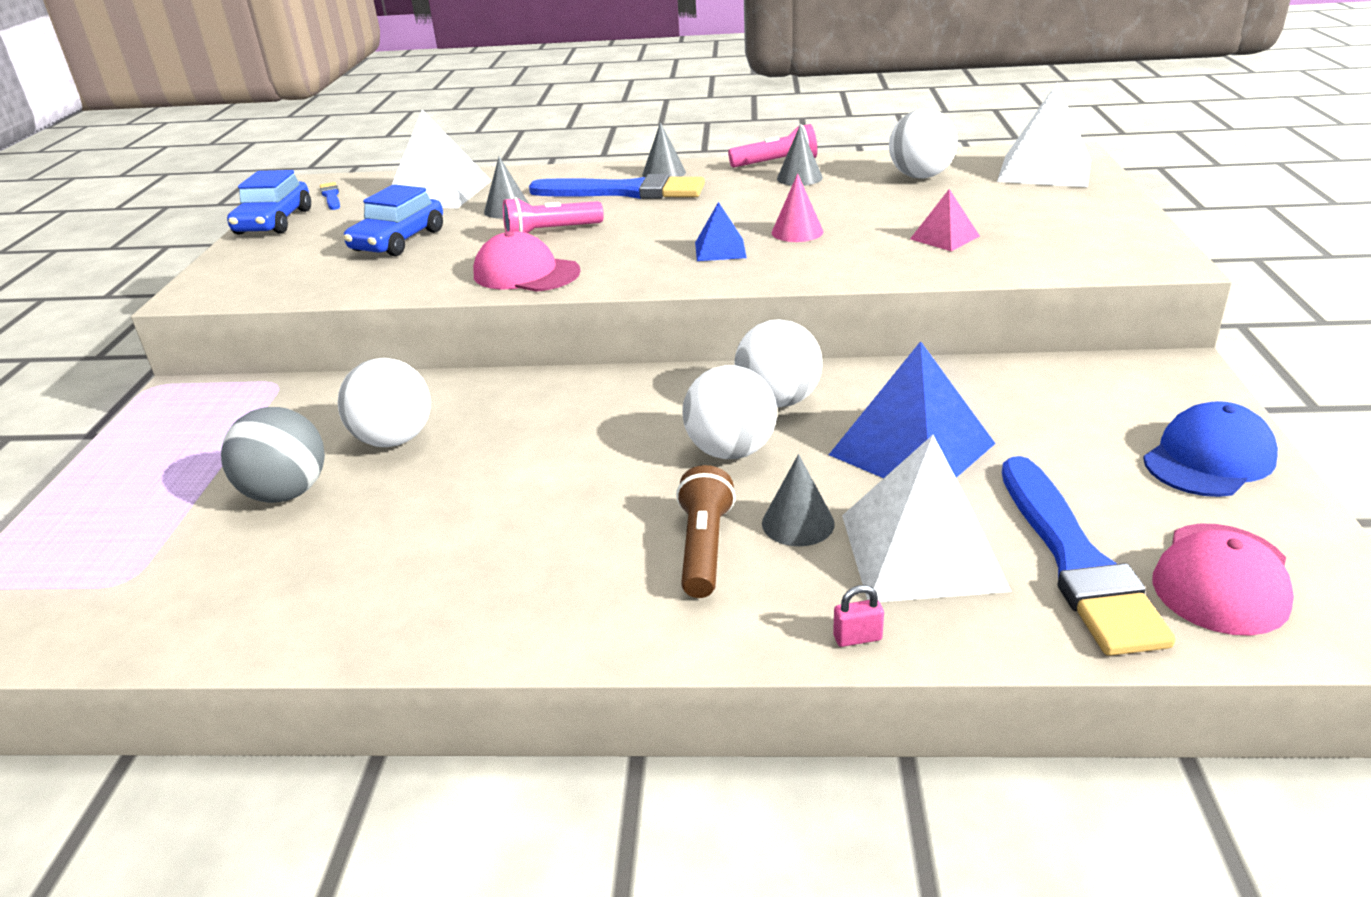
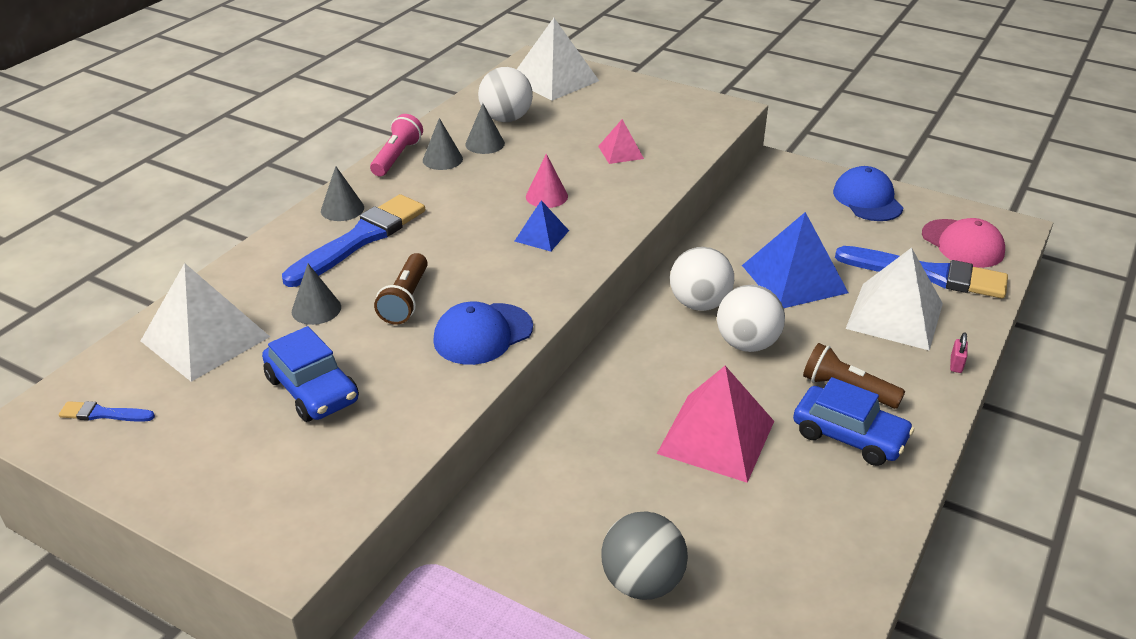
camera: 65 degrees left, 5 degrees up
(274, 222) = (130, 470): blue car -> blue car (849, 436)
(394, 440) = (603, 501): white ball -> none
(526, 273) = (483, 334): pink cap -> blue cap
(538, 476) = (716, 437): none -> pink pyramid
(550, 232) = (405, 300): pink flashlight -> brown flashlight
(798, 523) = (843, 346): grey cone -> grey cone (485, 144)

